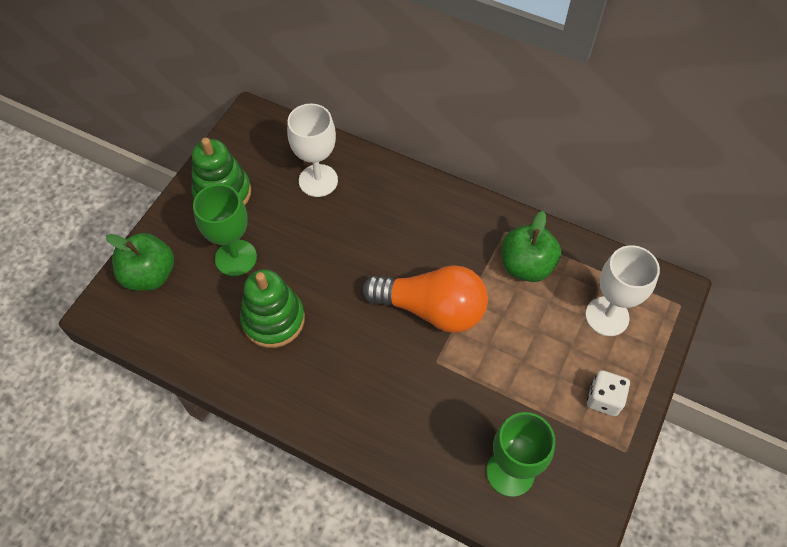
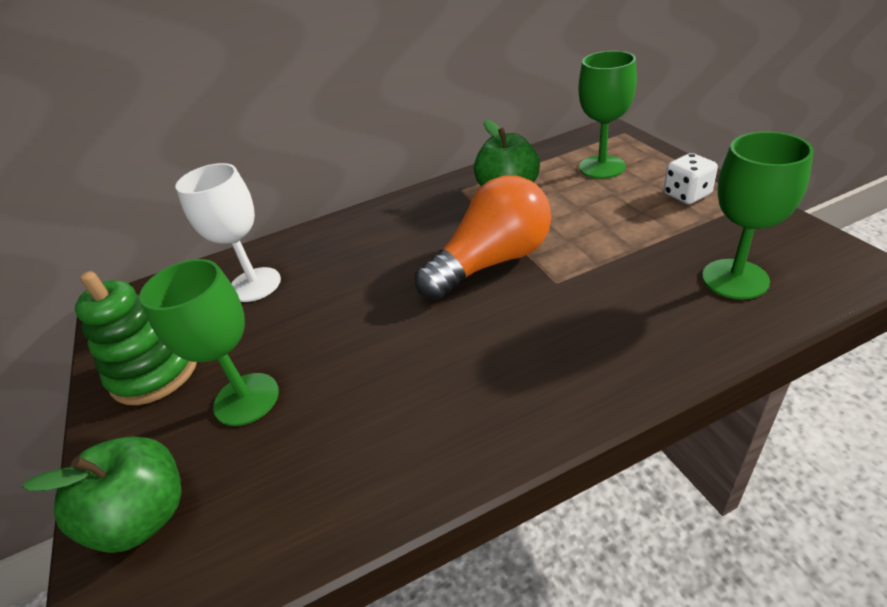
camera: 45 degrees left, 20 degrees down
(273, 319) = (367, 399): green stacking toy -> none
(607, 316) = (602, 167): white goblet -> green goblet

